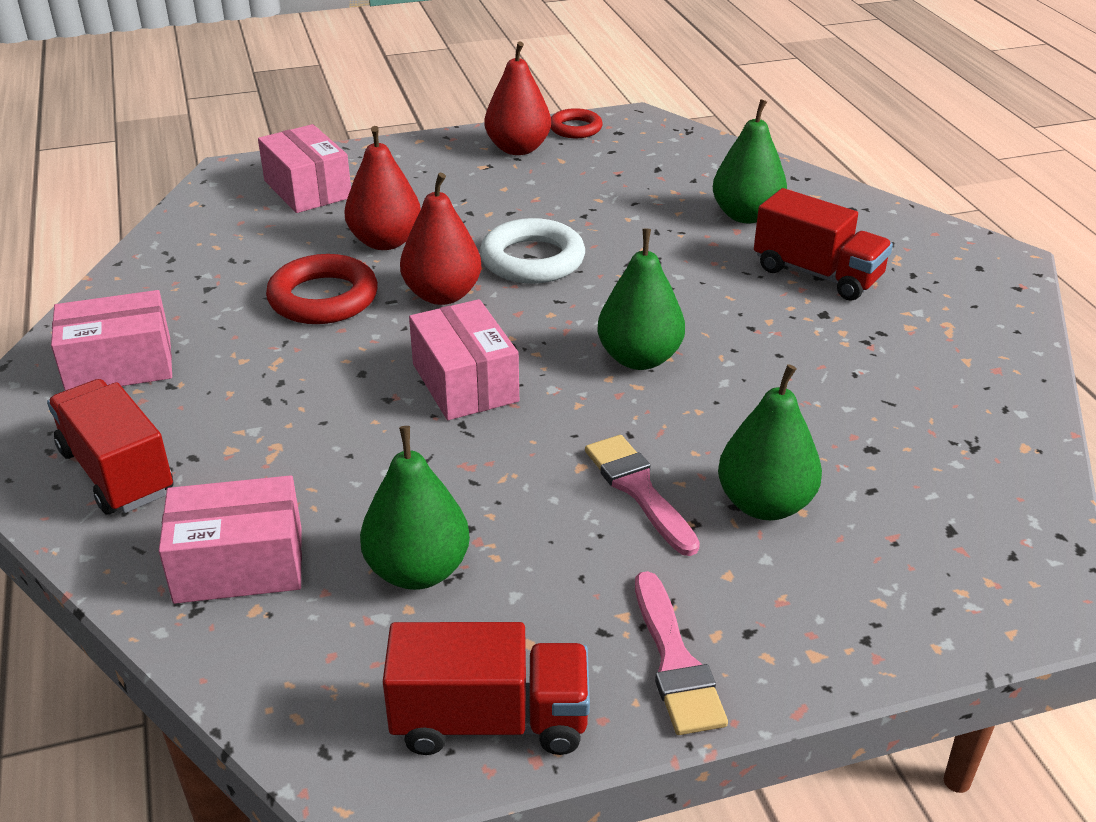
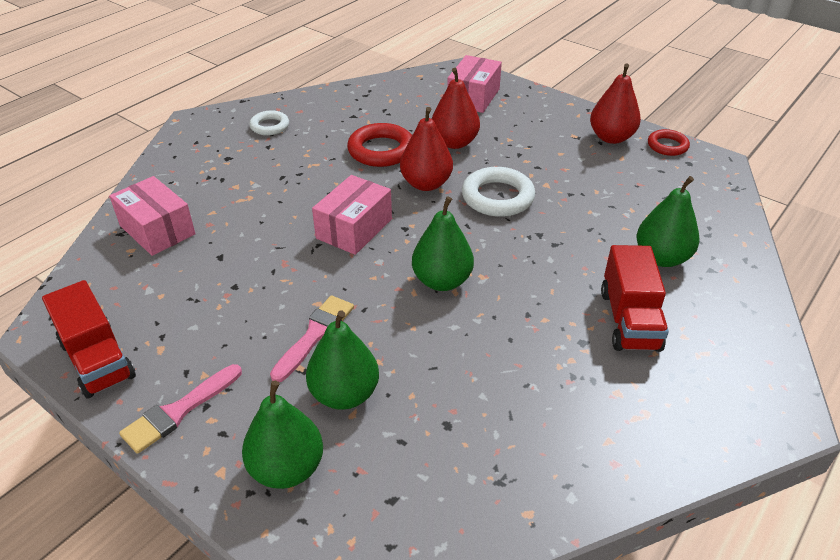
camera: 55 degrees right, 5 degrees up
(117, 472) = (195, 166): red truck -> none
(119, 365) = (270, 126): pink box -> white ring
(418, 571) = (189, 285): green pear -> green pear (287, 468)

